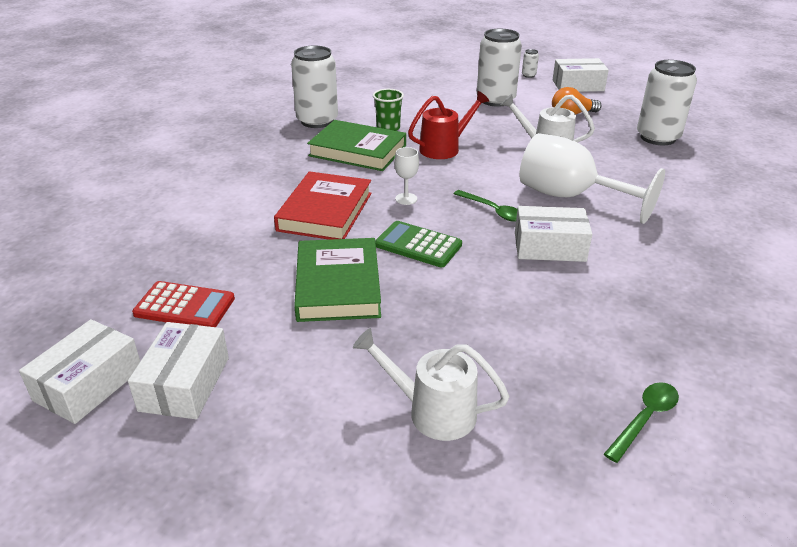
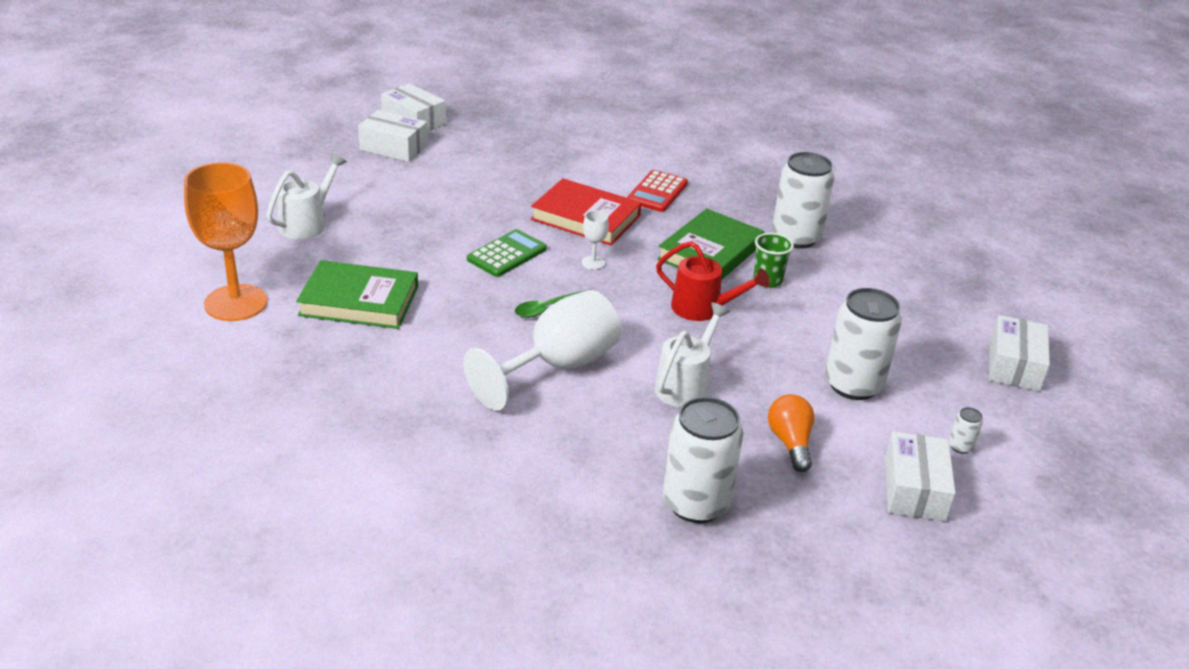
camera: 100 degrees right, 0 degrees up
(184, 306) = (475, 151): red calculator -> red calculator (657, 192)
(338, 285) = (468, 209): green book -> green book (359, 301)
(445, 148) = (703, 309): red watering can -> red watering can turned 45 degrees counterclockwise
(549, 247) = (468, 324): white box -> white box (1014, 366)
(645, 419) = (236, 303): green spoon -> orange goblet

